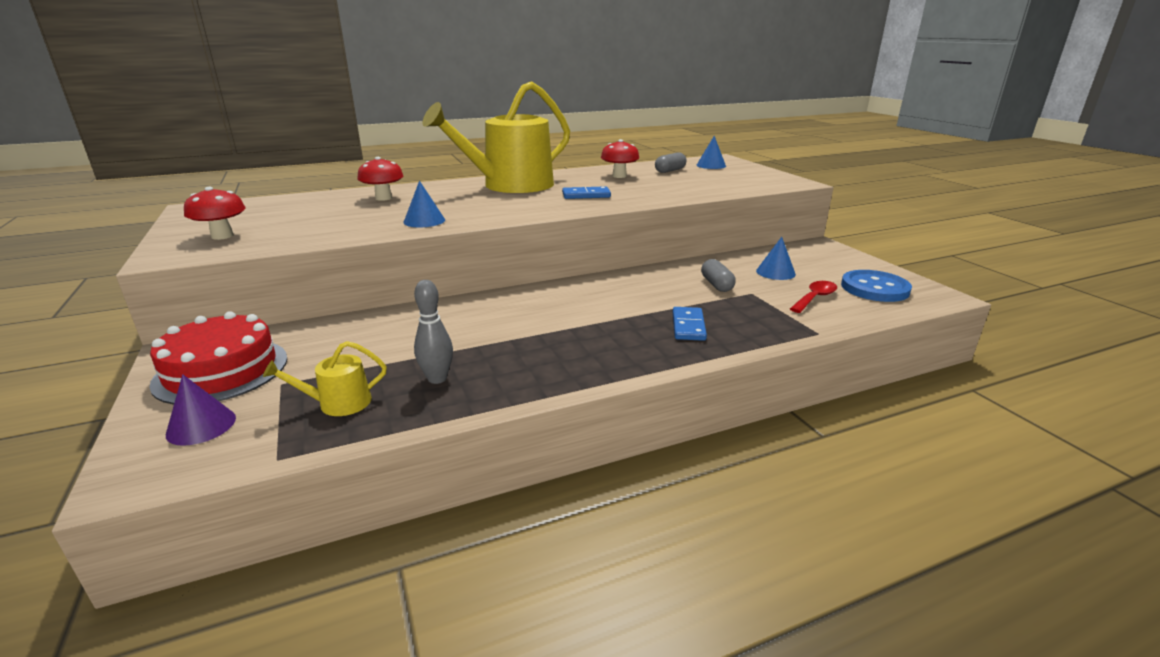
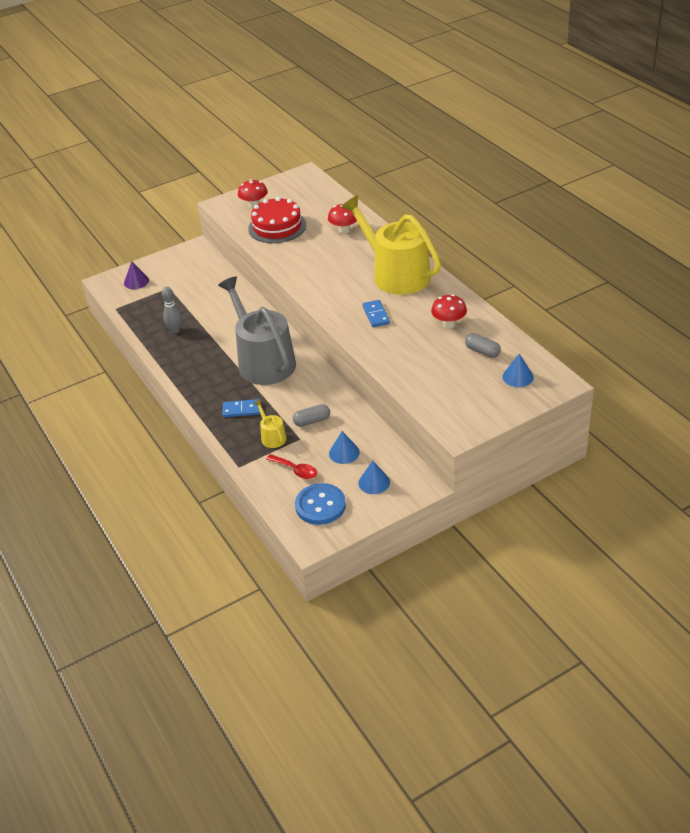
camera: 85 degrees right, 15 degrees up
(221, 370) = (179, 267): red cake -> red cake (277, 227)
(338, 403) = (153, 309): yellow watering can -> yellow watering can (272, 436)
(424, 221) = (294, 261): blue cone -> blue cone (374, 482)
(576, 307) = (263, 361): none -> grey watering can

